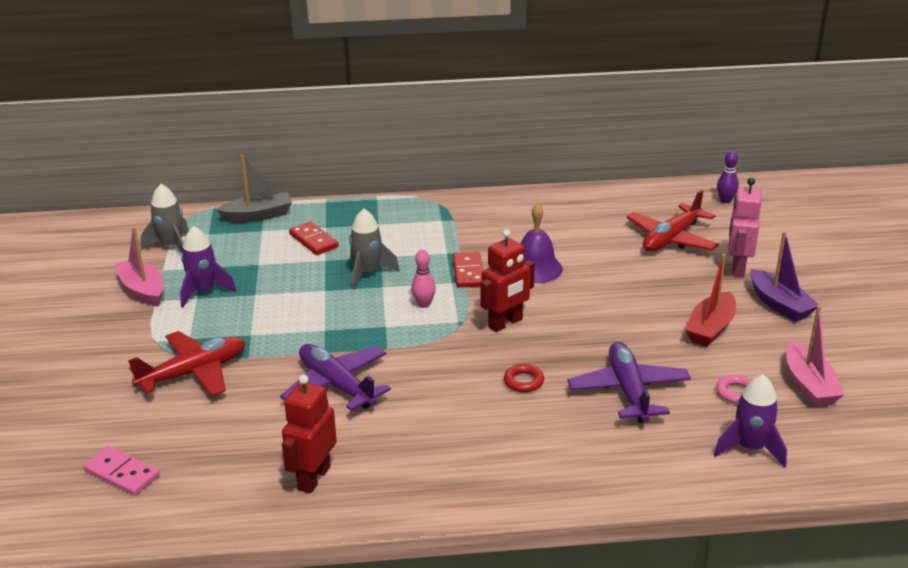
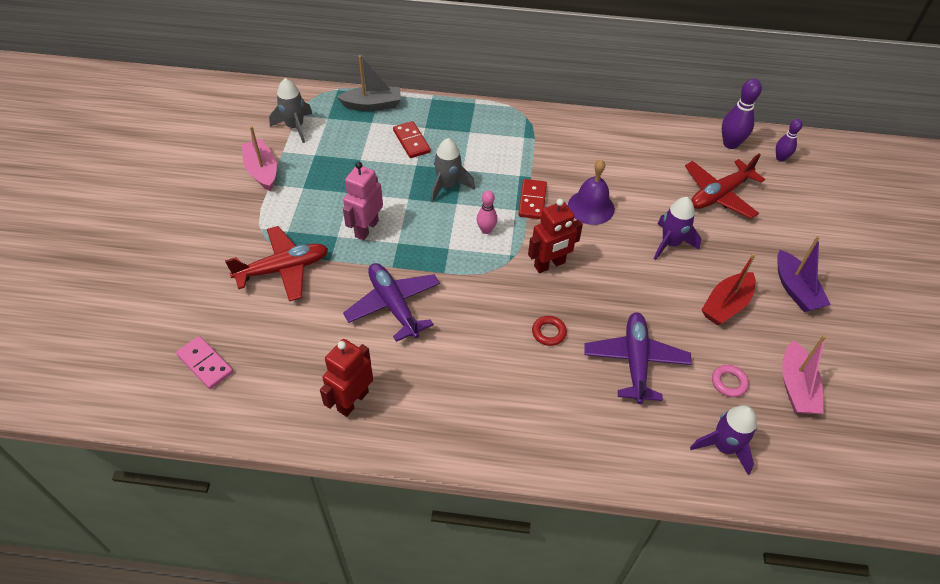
camera: 10 degrees right, 20 degrees up
(204, 291) = (310, 181): purple rocket -> purple rocket (670, 243)
(668, 196) = (730, 144): none -> purple bowling pin
(738, 267) = (770, 239): pink robot -> pink robot (366, 229)

